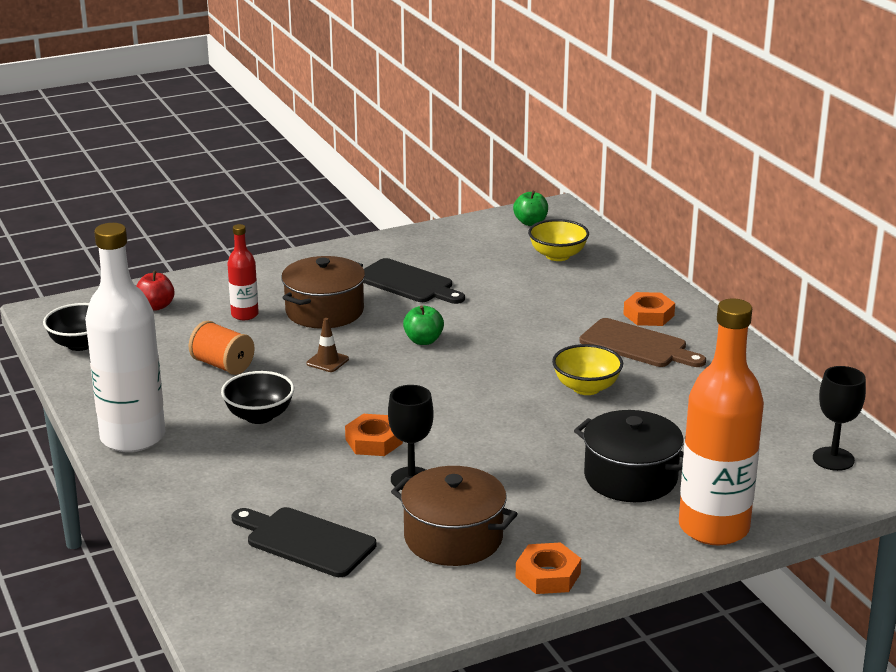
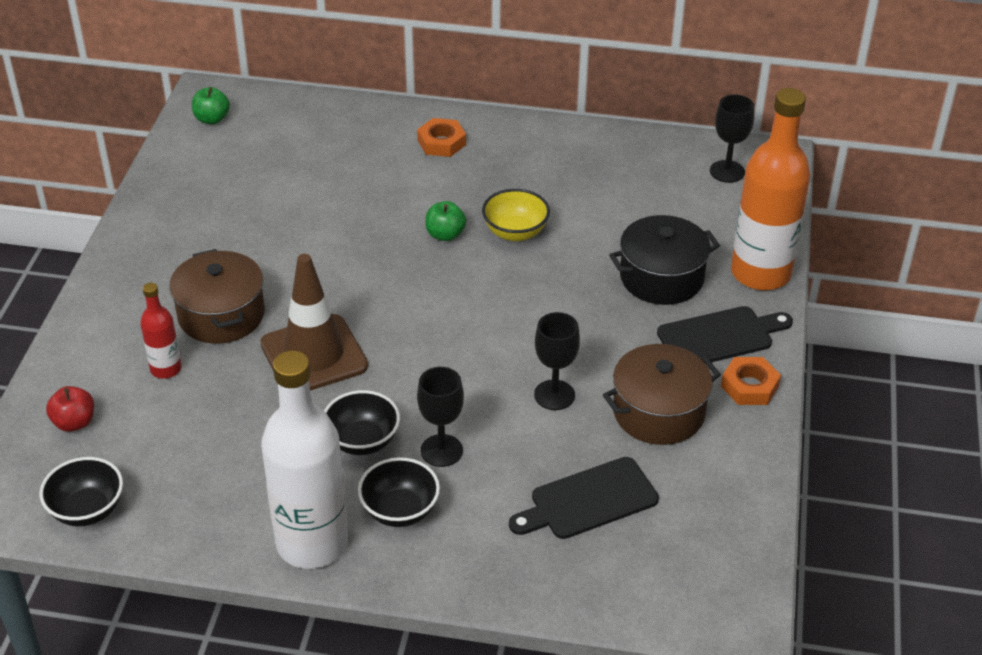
camera: 55 degrees left, 15 degrees up
(203, 460) = (400, 511): none -> black bowl
(222, 365) = (245, 426): orange spool -> none
(287, 453) = (441, 450): none -> black goblet
(327, 361) = (314, 355): brown traffic cone -> brown traffic cone, size x2.48
(374, 441) = (476, 389): orange nut -> none
(408, 283) = (231, 241): black cutting board -> black cutting board (719, 336)
(423, 341) = (343, 281): green apple -> green apple (445, 235)
(557, 256) = (289, 136): yellow bowl -> none
(637, 345) = (480, 173): brown cutting board -> none

